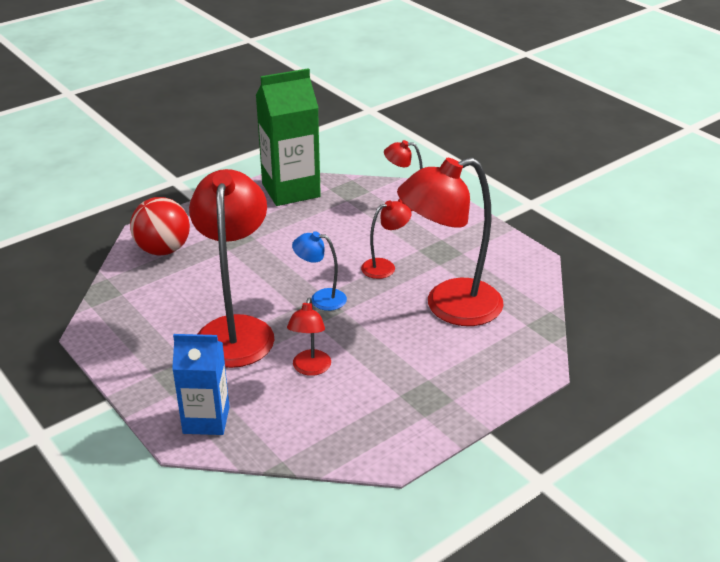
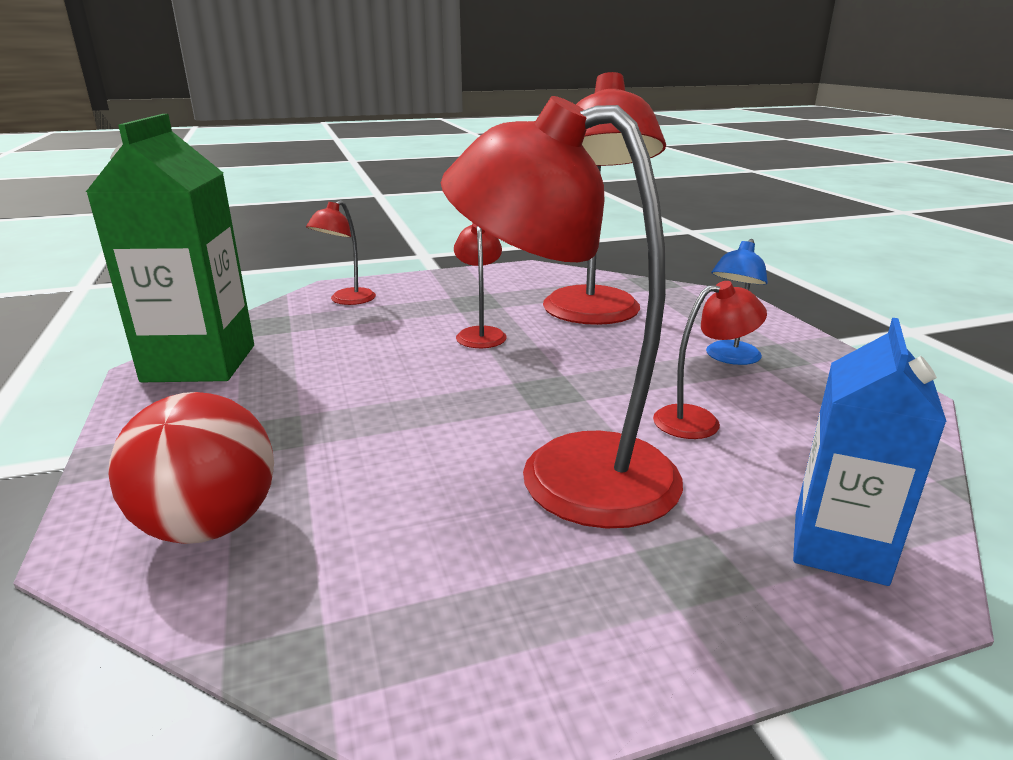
camera: 70 degrees left, 10 degrees down
(310, 369) = (699, 420): red lamp -> red lamp turned 45 degrees counterclockwise
(321, 299) = (523, 385): blue lamp -> blue lamp (729, 358)

